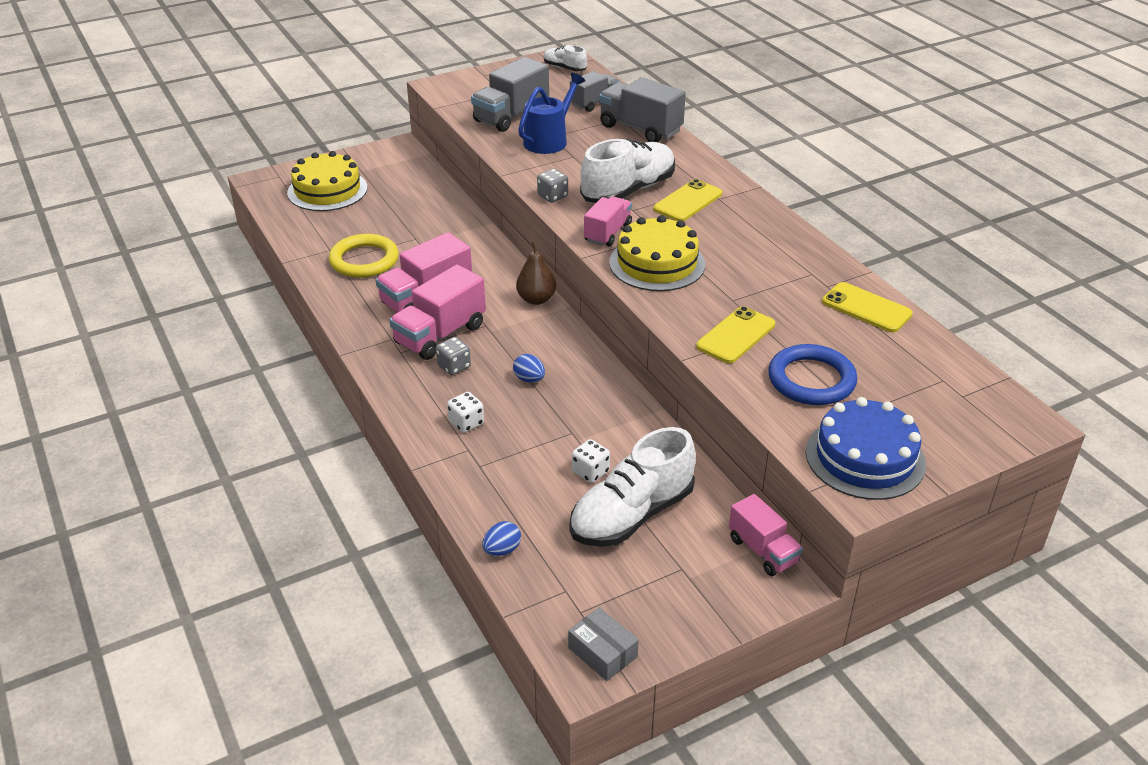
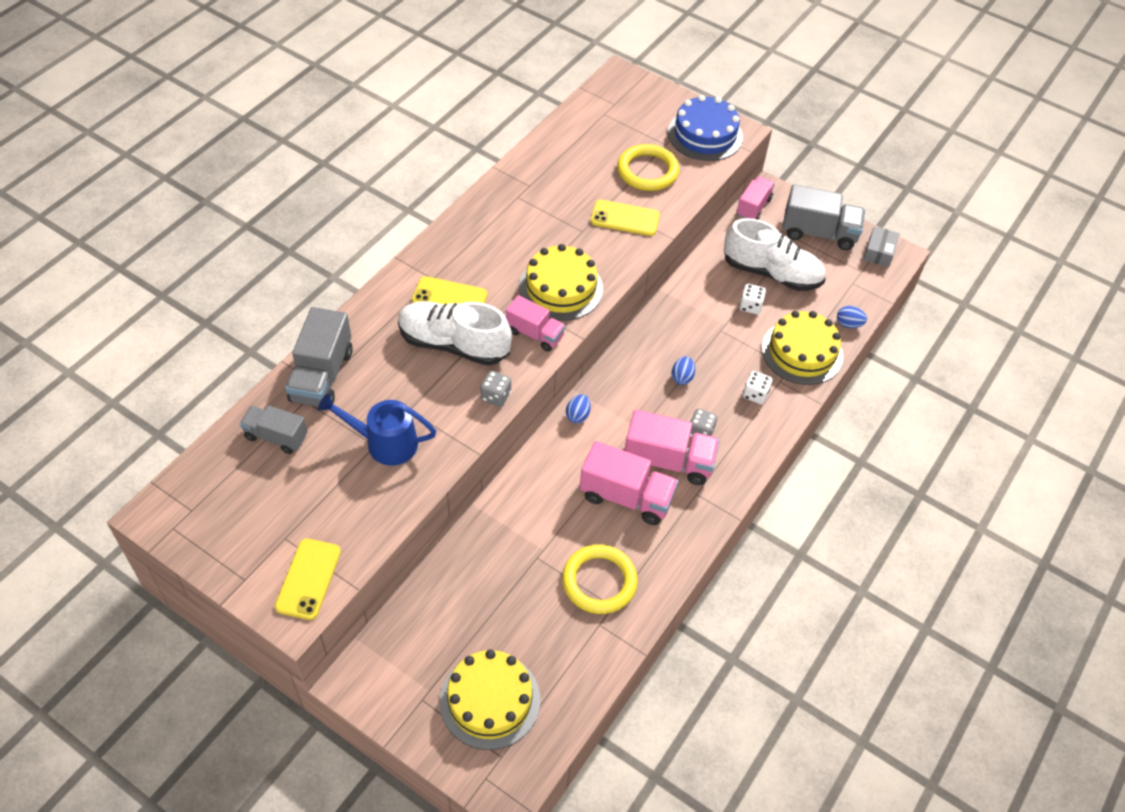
camera: 120 degrees left, 15 degrees up
(492, 486) = (802, 352): none -> yellow cake
(511, 116) = (344, 501): grey truck -> grey truck (819, 232)
(536, 299) = (577, 415): brown pear -> blue egg
(564, 68) = (191, 501): white shoe -> none
(608, 233) = (535, 334): pink truck -> pink truck turned 150 degrees counterclockwise
(811, 380) = (647, 171): blue ring -> yellow ring
(866, 308) = (545, 160): yellow phone -> yellow phone (308, 579)

